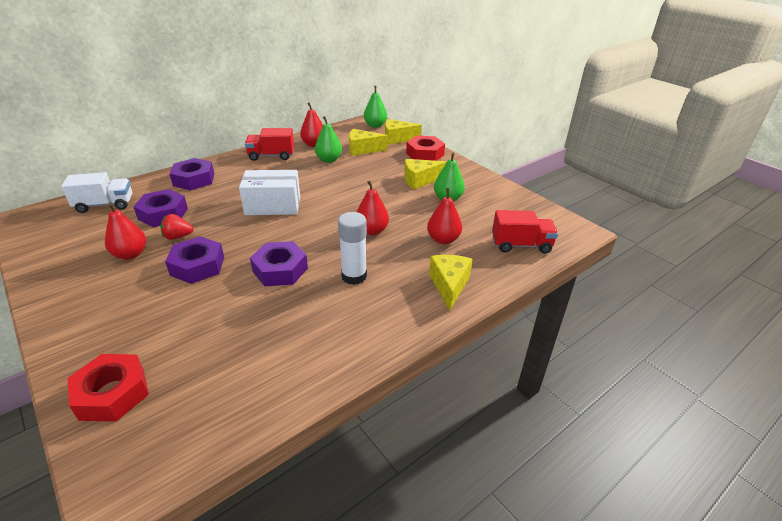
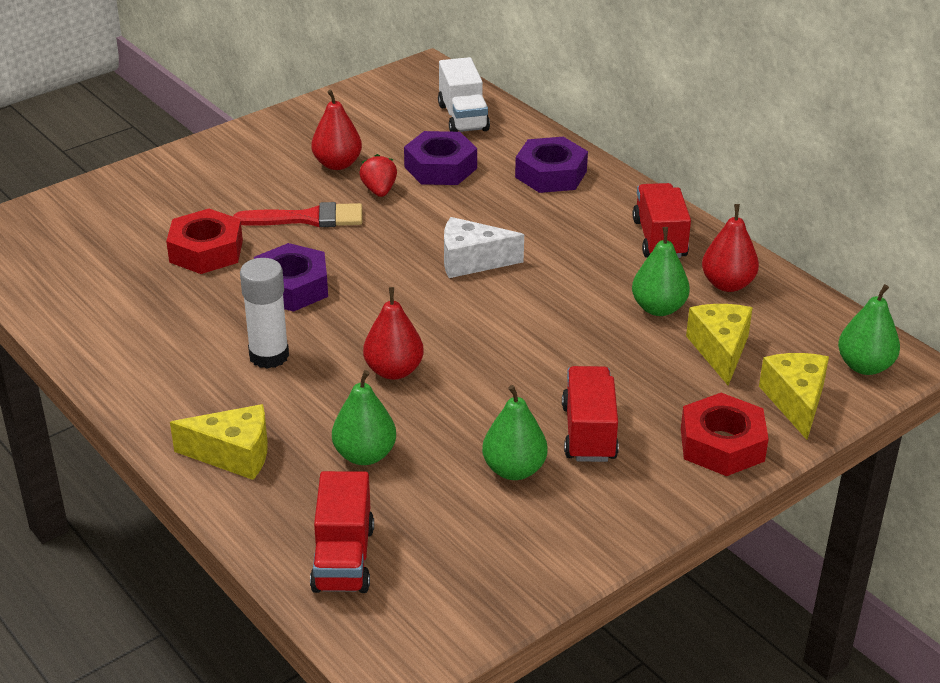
camera: 90 degrees right, 0 degrees up
(112, 393) = (93, 206): red nut -> red nut (206, 251)
(197, 266) = (307, 218): purple nut -> red brush
(273, 205) = (471, 261): white box -> white cheese
(420, 180) = (588, 433): yellow cheese -> red truck
(443, 239) = (365, 455): red pear -> green pear

